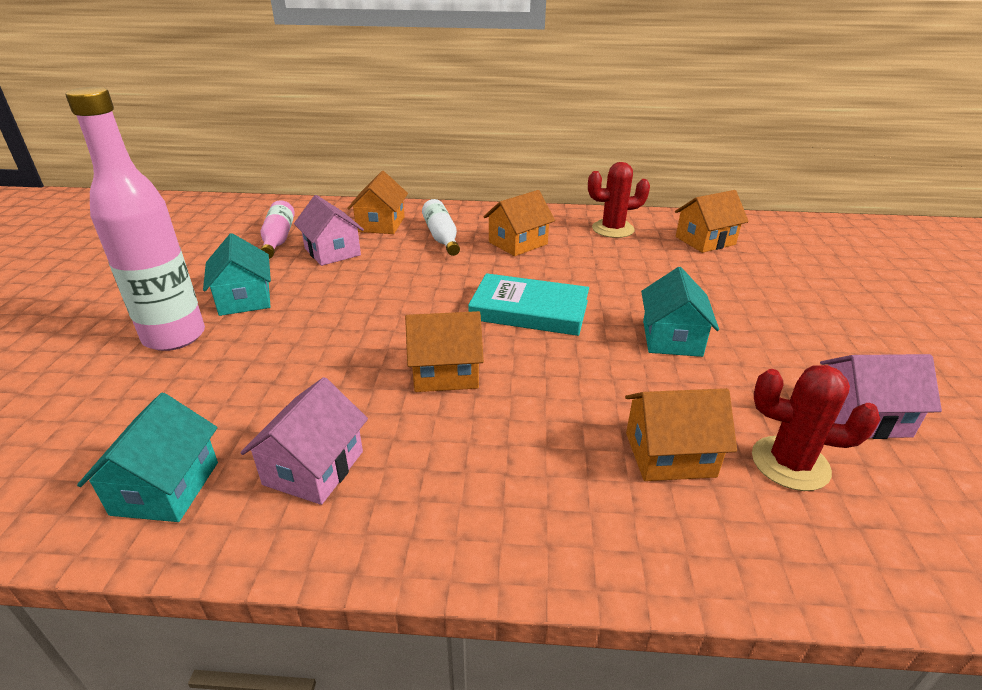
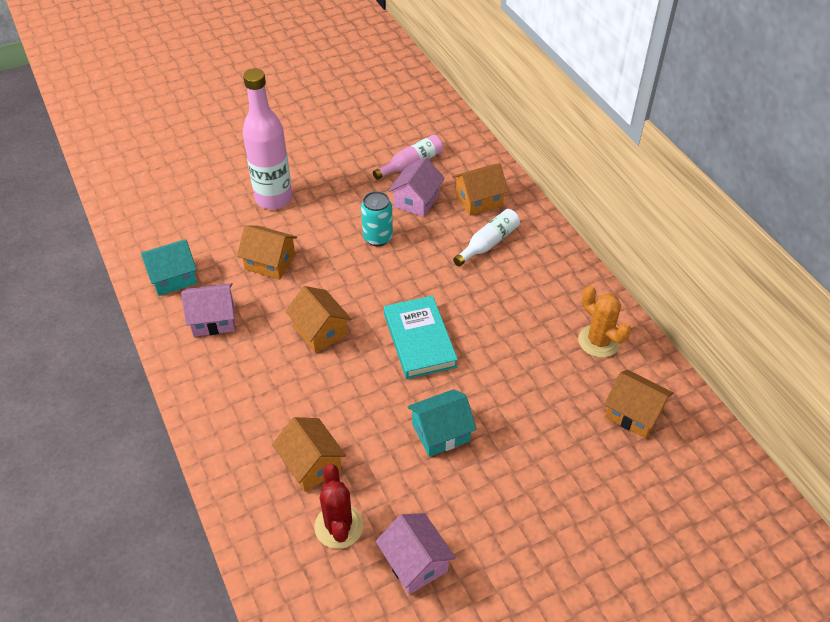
camera: 60 degrees right, 15 degrees up
(244, 299) = (329, 199): turquoise house -> none
(350, 288) = (377, 237): none -> turquoise can
(518, 243) = (516, 291): orange house -> orange house (270, 262)
(613, 229) = (598, 341): red cactus -> orange cactus

